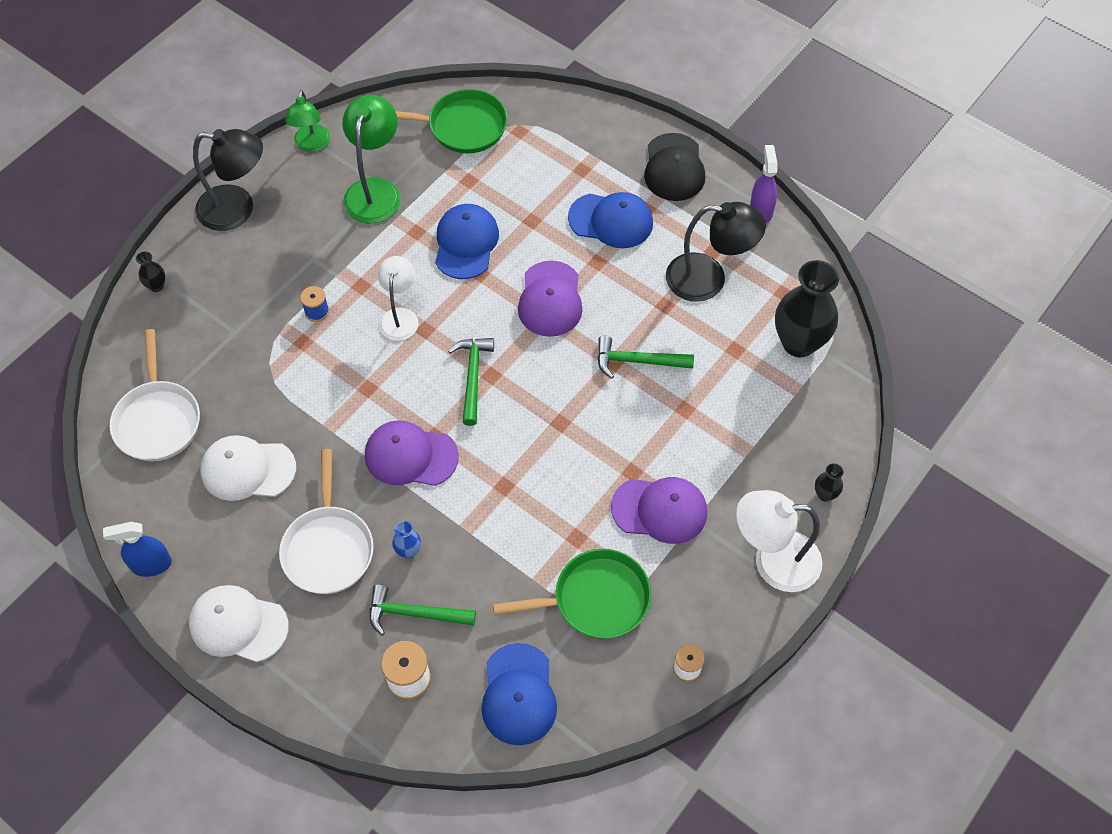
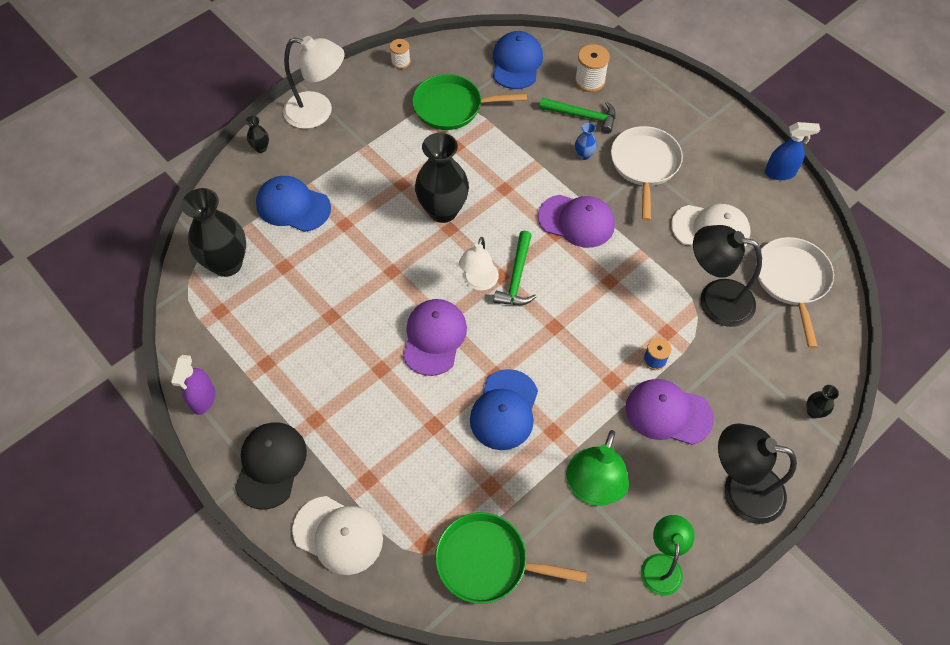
camera: 170 degrees left, 0 degrees up
(238, 625) = (710, 126): white cap -> white cap (338, 535)
(400, 317) = (576, 342): white lamp -> white lamp (478, 282)
(573, 444) = (443, 210): none -> black vase
(611, 220) = (354, 412): blue cap -> blue cap (293, 206)
(637, 361) = (371, 269): green hammer -> none
(660, 510) = (389, 155): purple cap -> purple cap (668, 413)
(708, 279) = (282, 334): black lamp -> black lamp (715, 299)

